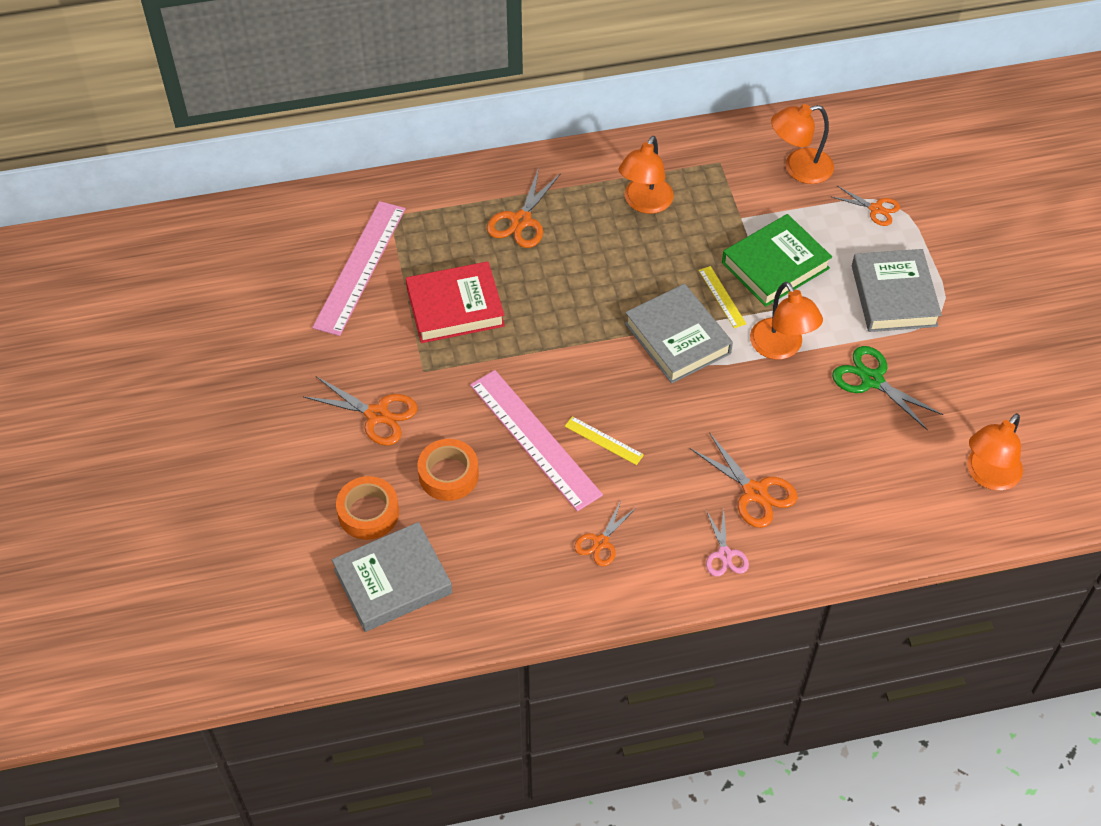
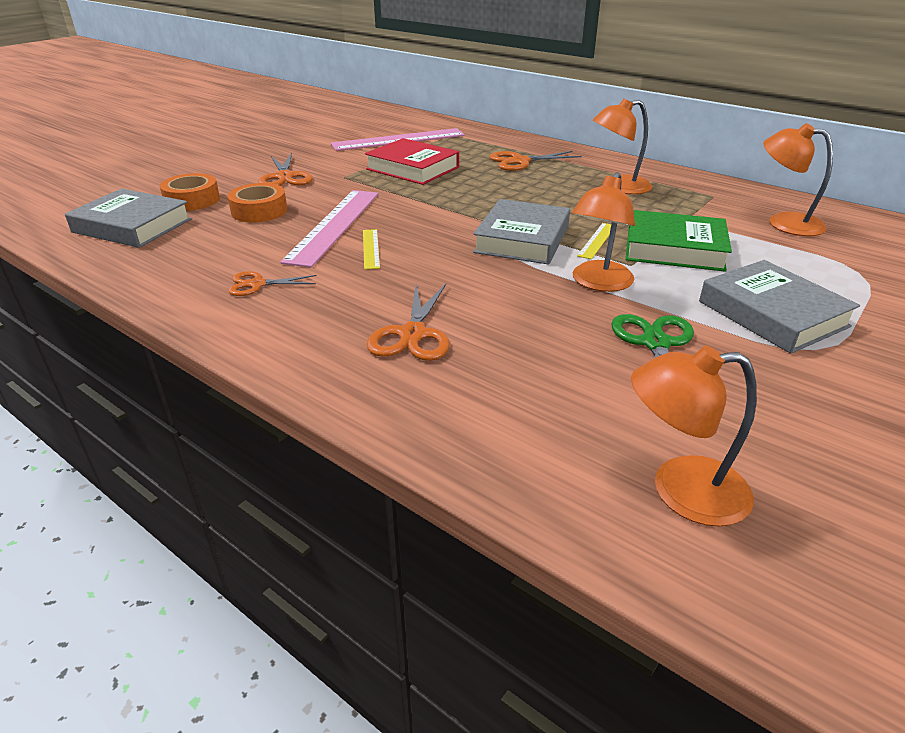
camera: 50 degrees right, 20 degrees down
(725, 554) = (313, 348): pink scissors -> none
(876, 209) = (834, 267): orange scissors -> none
(894, 296) = (772, 314): grey book -> grey book turned 75 degrees counterclockwise

